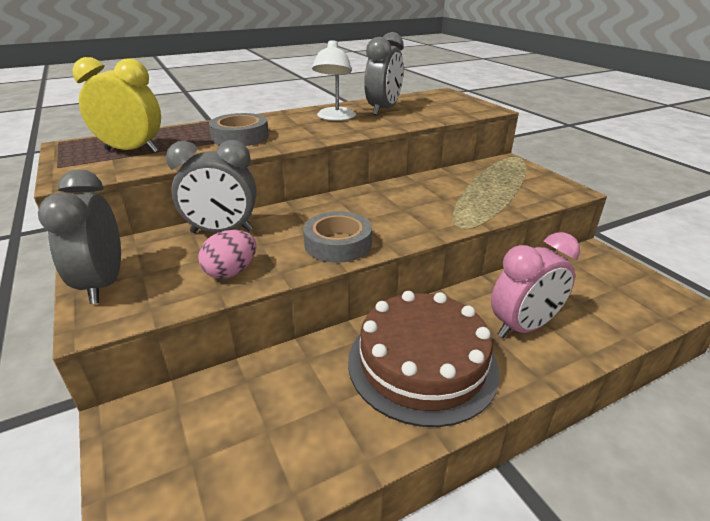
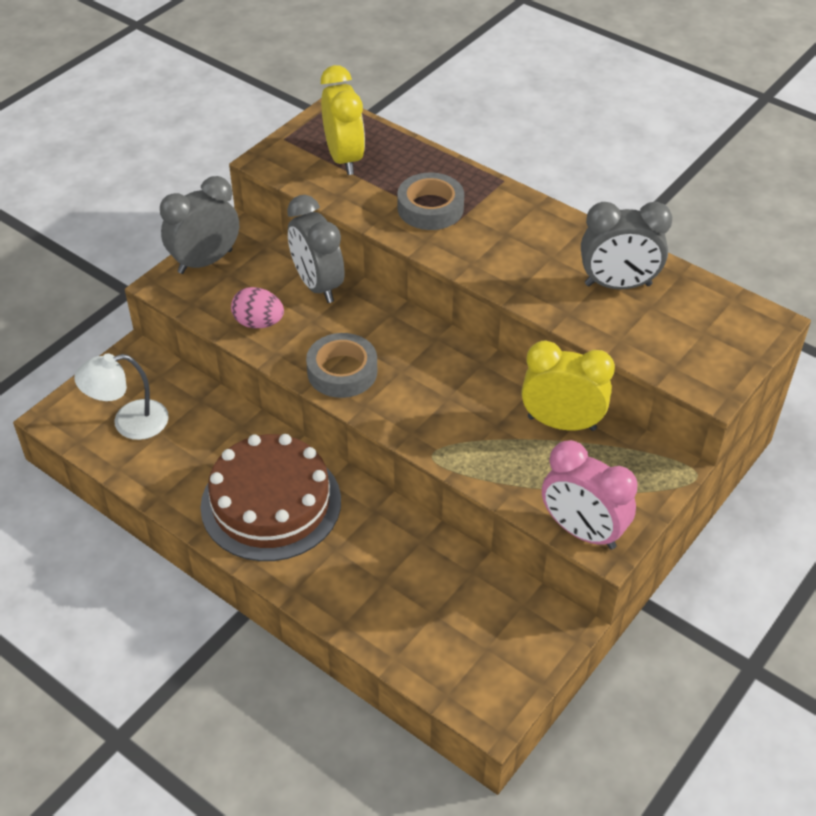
camera: 65 degrees right, 15 degrees up
(335, 118) = (551, 253): white lamp -> white lamp (129, 422)
(454, 179) = (561, 423): none -> yellow clock
(523, 327) = (362, 569): pink clock -> pink clock (582, 531)

